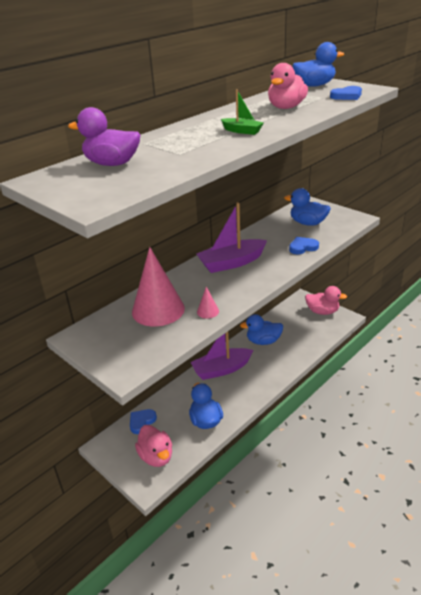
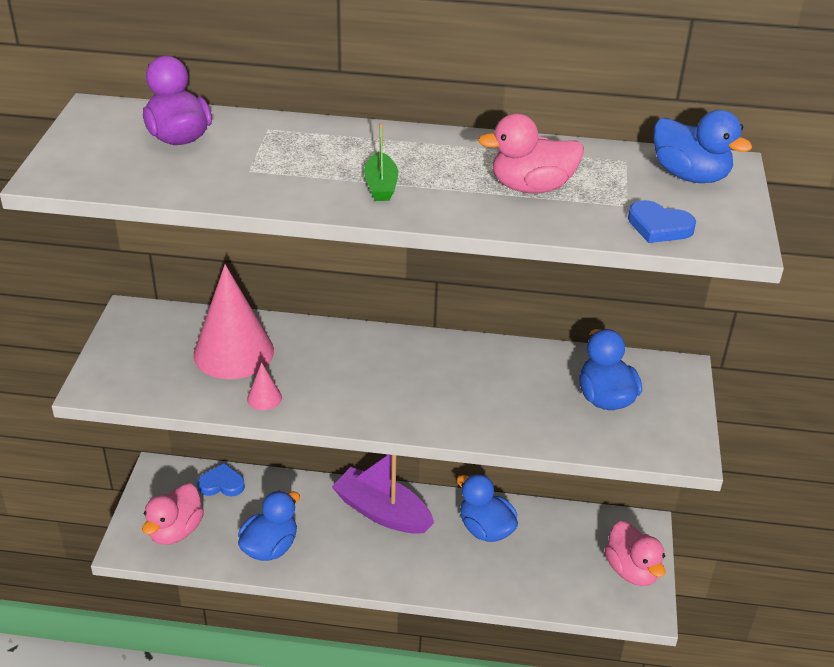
camera: 50 degrees right, 5 degrees up
(231, 263) = (404, 366): purple boat -> none
(303, 247) = (518, 422): blue heart -> none

